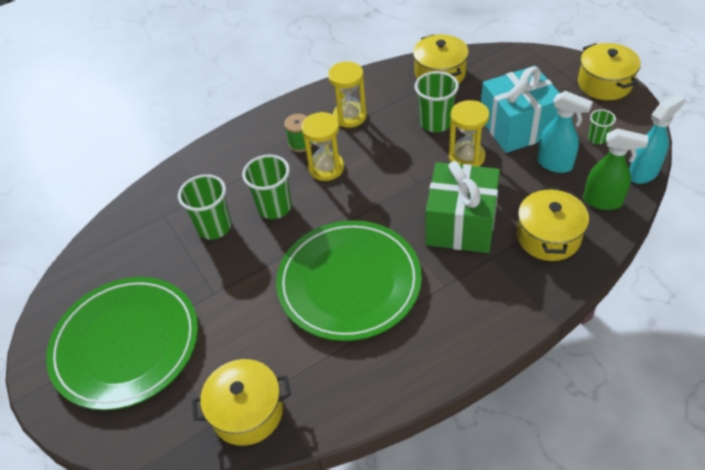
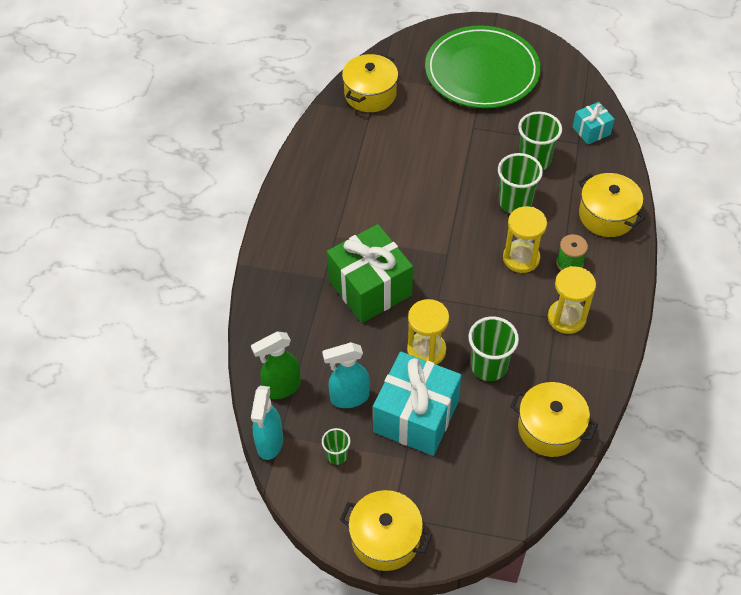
camera: 130 degrees right, 5 degrees up
(141, 217) = (591, 131): none -> turquoise gift
(349, 282) = (399, 193): green plate -> none
(548, 237) = (298, 324): yellow pot -> yellow pot (607, 215)

